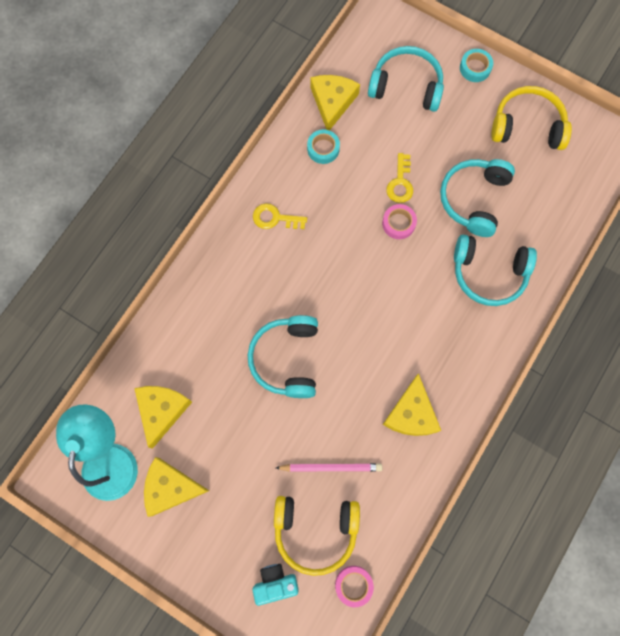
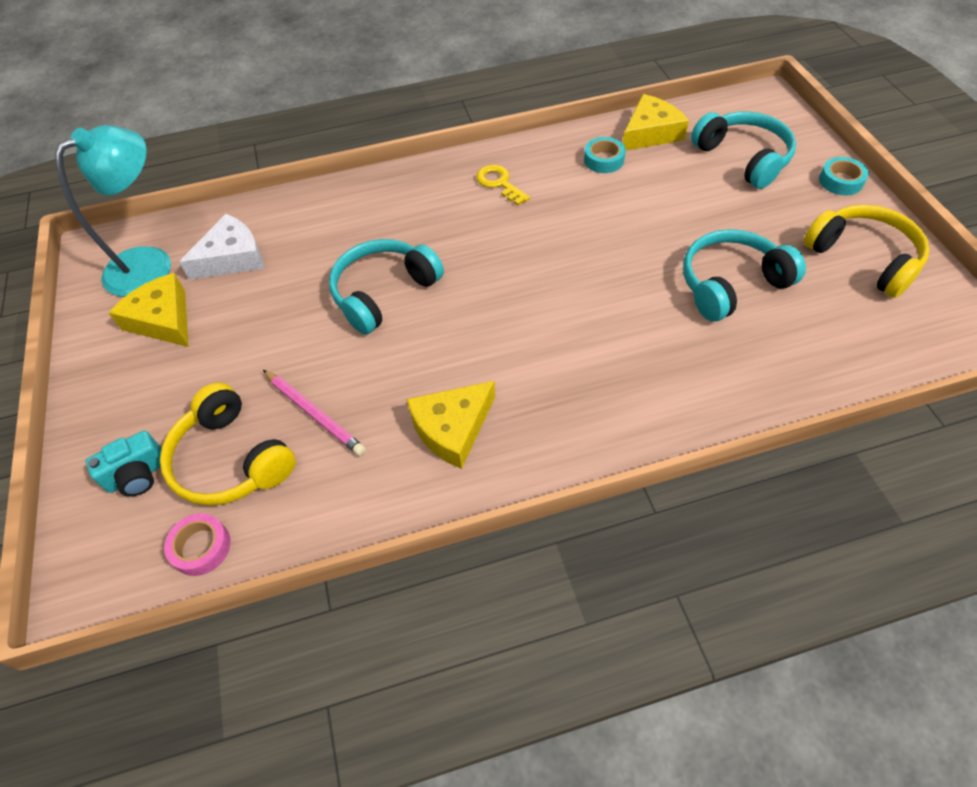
camera: 45 degrees right, 20 degrees down
(162, 410) = (232, 258): yellow cheese -> white cheese
(275, 583) = (138, 475): turquoise camera -> turquoise camera turned 120 degrees clockwise
(398, 223) = (620, 255): pink tape -> none
(400, 183) = (657, 225): yellow key -> none
(488, 273) = (683, 359): turquoise headphones -> none

